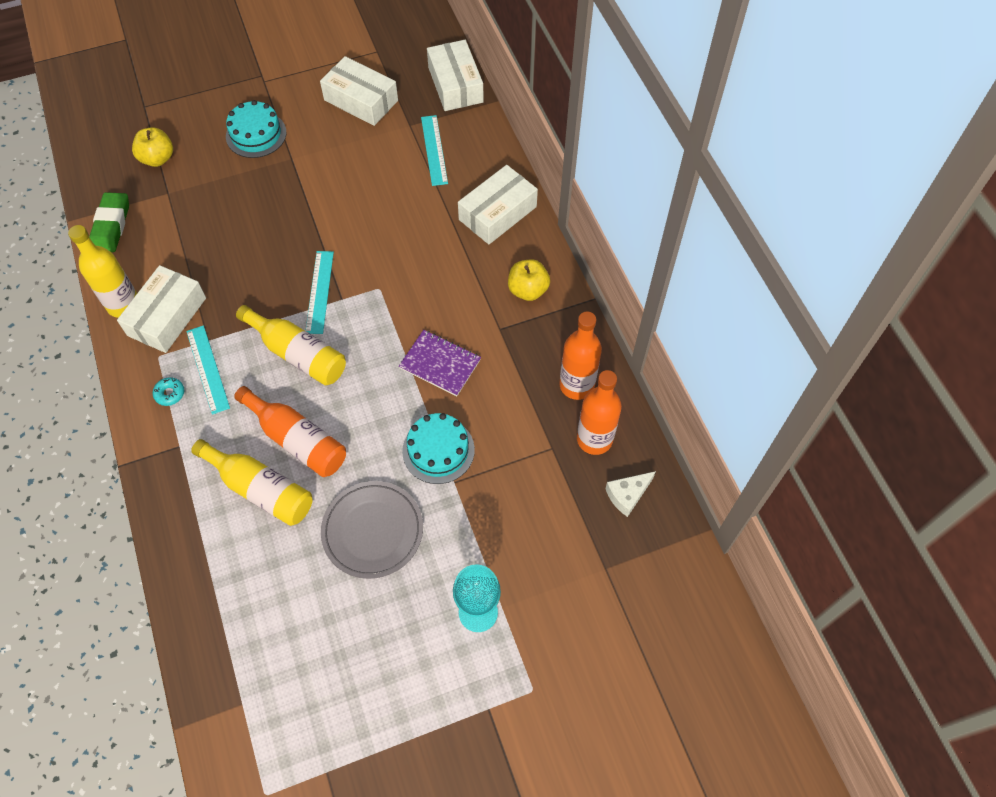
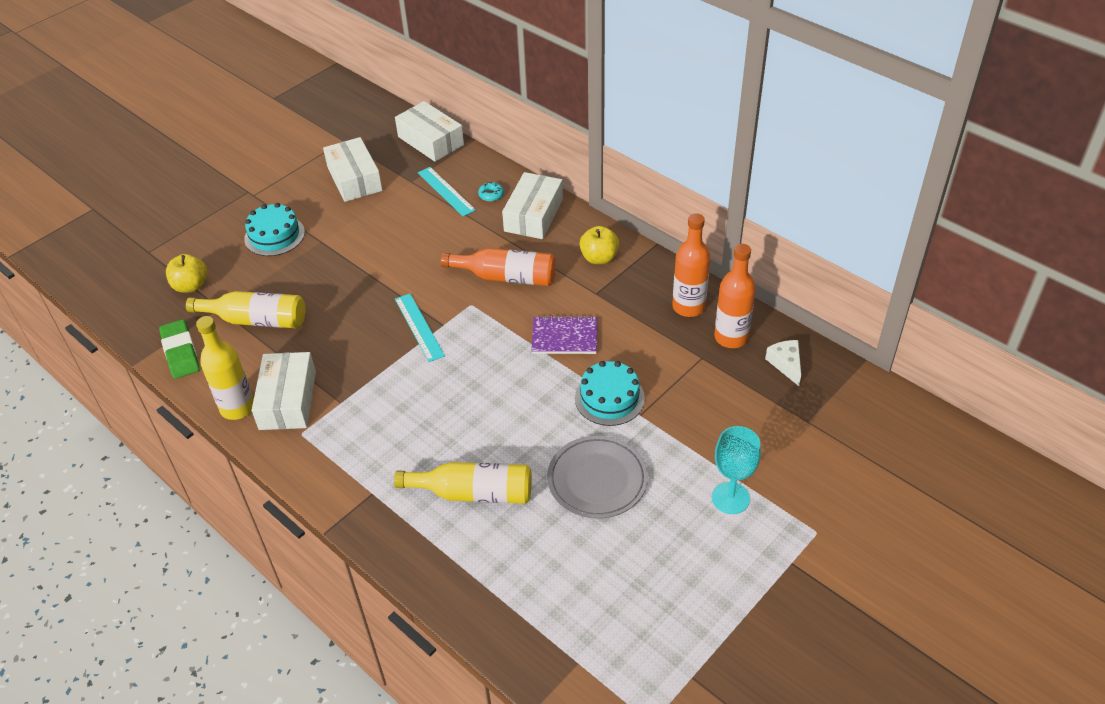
camera: 25 degrees left, 15 degrees down
(170, 393) = (333, 457): turquoise donut -> turquoise donut (491, 195)
(207, 369) = (356, 424): turquoise ruler -> none
(297, 440) = (479, 442): orange bottle -> orange bottle (506, 277)
(298, 354) = (433, 379): yellow bottle -> yellow bottle (256, 320)
(361, 100) = (354, 179): white box -> white box turned 60 degrees clockwise
(627, 495) = (786, 364): white cheese -> white cheese turned 135 degrees clockwise

